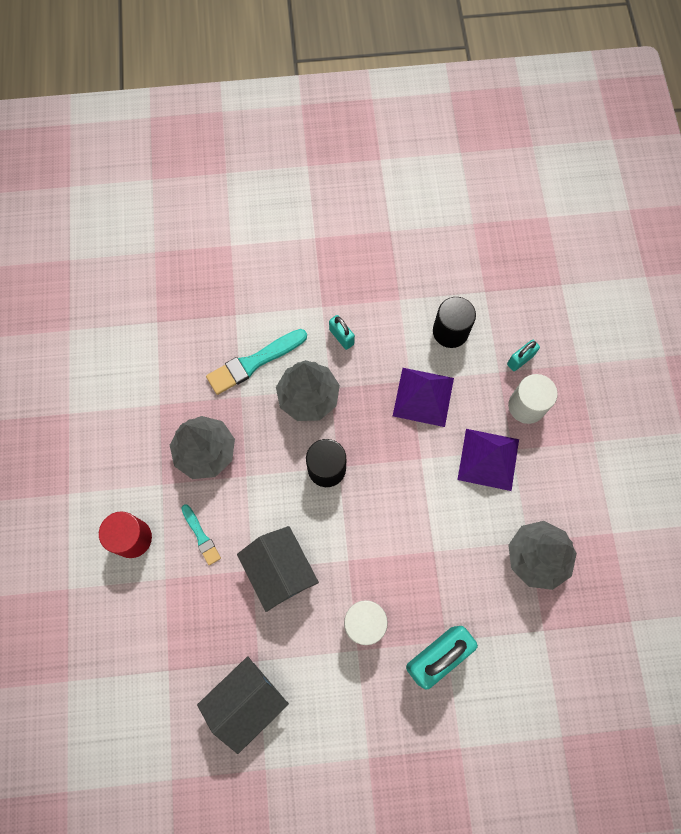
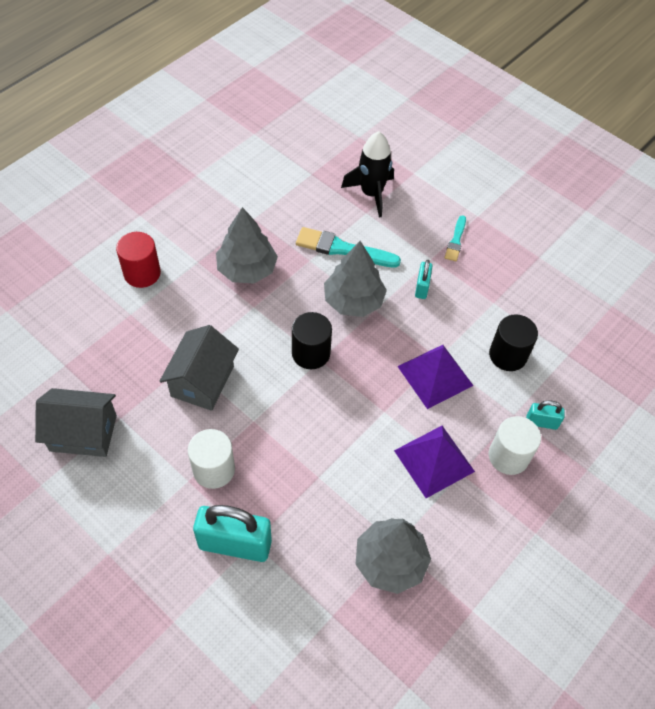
camera: 45 degrees right, 15 degrees down
(201, 536) = (182, 312): turquoise brush -> turquoise brush (456, 241)
(221, 294) = (371, 194): none -> black rocket

